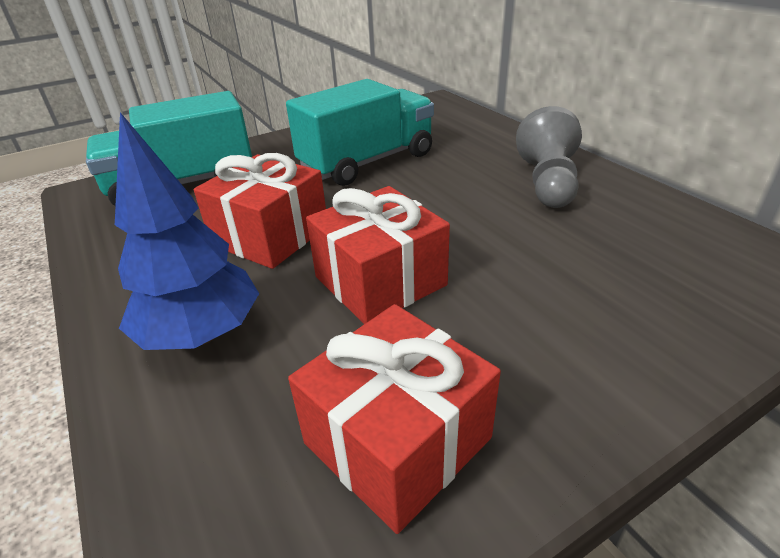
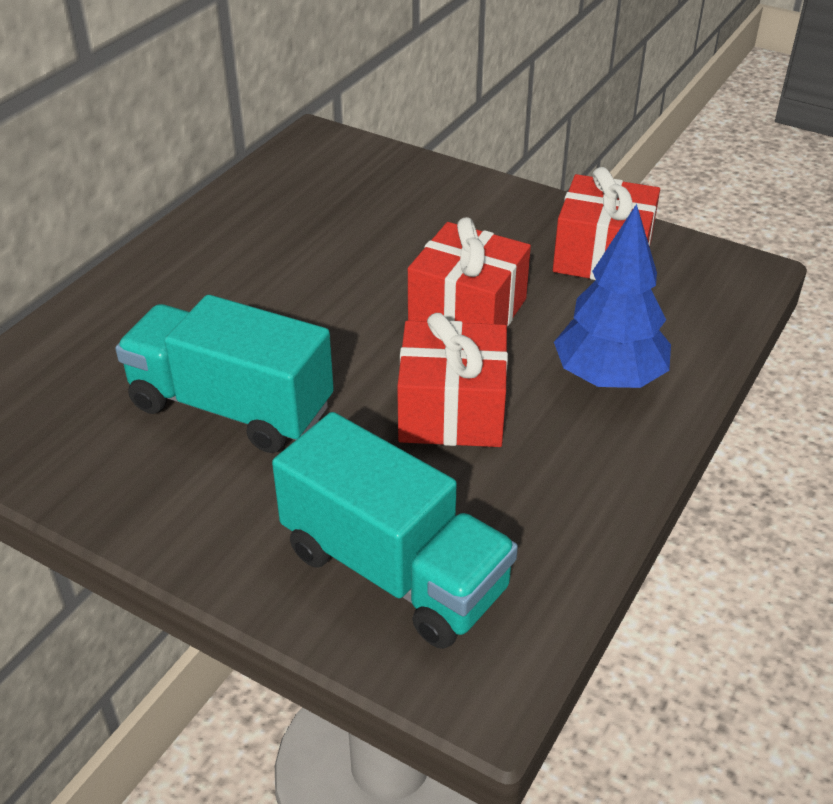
camera: 120 degrees left, 5 degrees up
(548, 183) = (225, 258): grey pawn -> none

